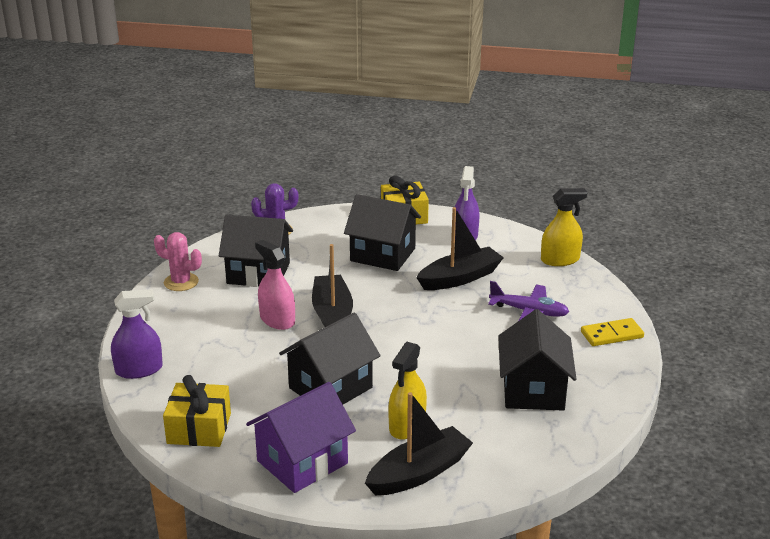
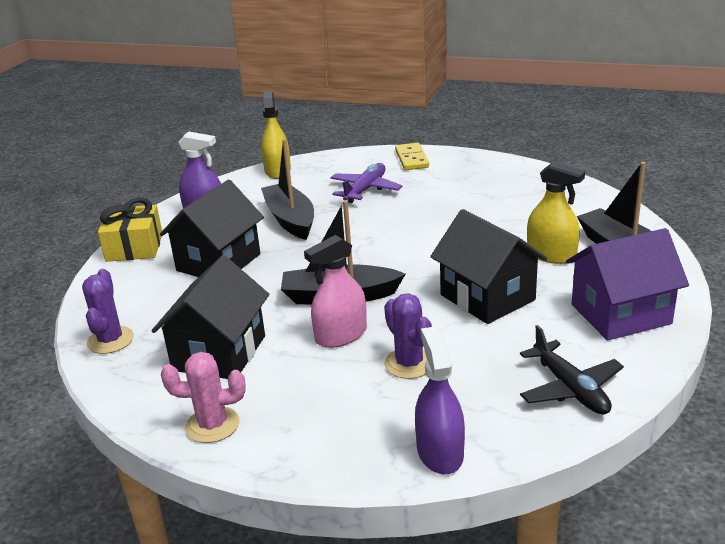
camera: 80 degrees left, 0 degrees up
(181, 282) = (212, 425): pink cactus -> pink cactus turned 60 degrees clockwise
(199, 428) = (570, 389): yellow gift -> black plane
(238, 352) = (409, 363): none -> purple cactus
(302, 462) = (620, 314): purple house -> purple house turned 75 degrees counterclockwise
(533, 390) = (493, 195): black house -> none

